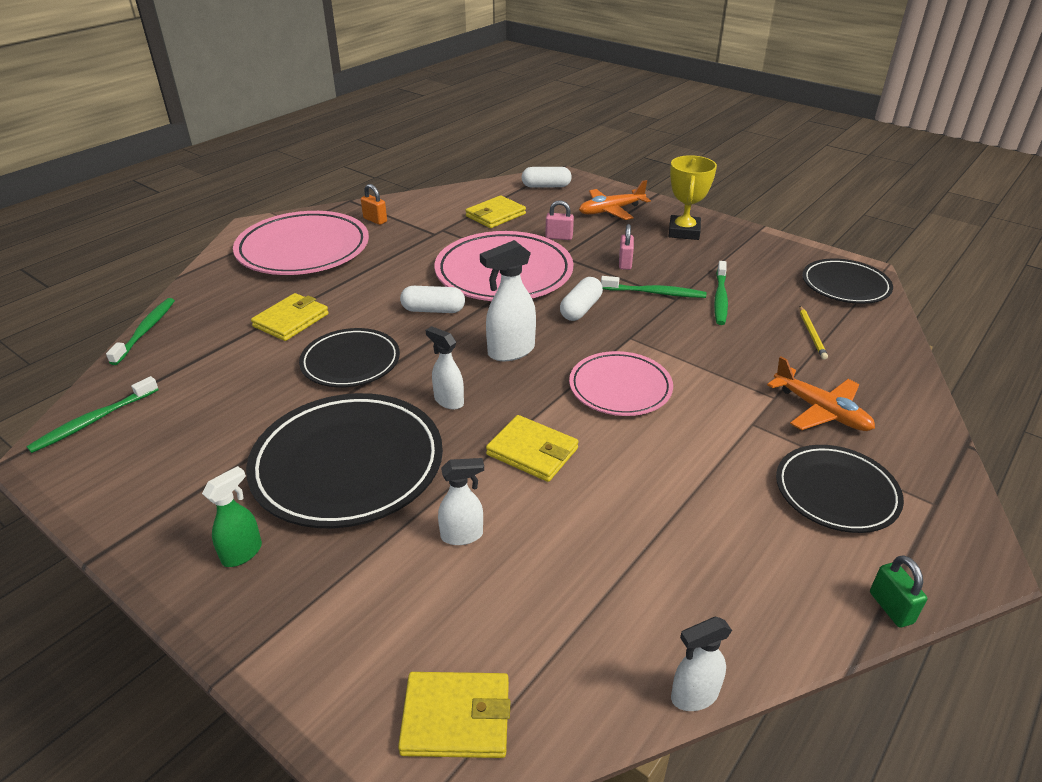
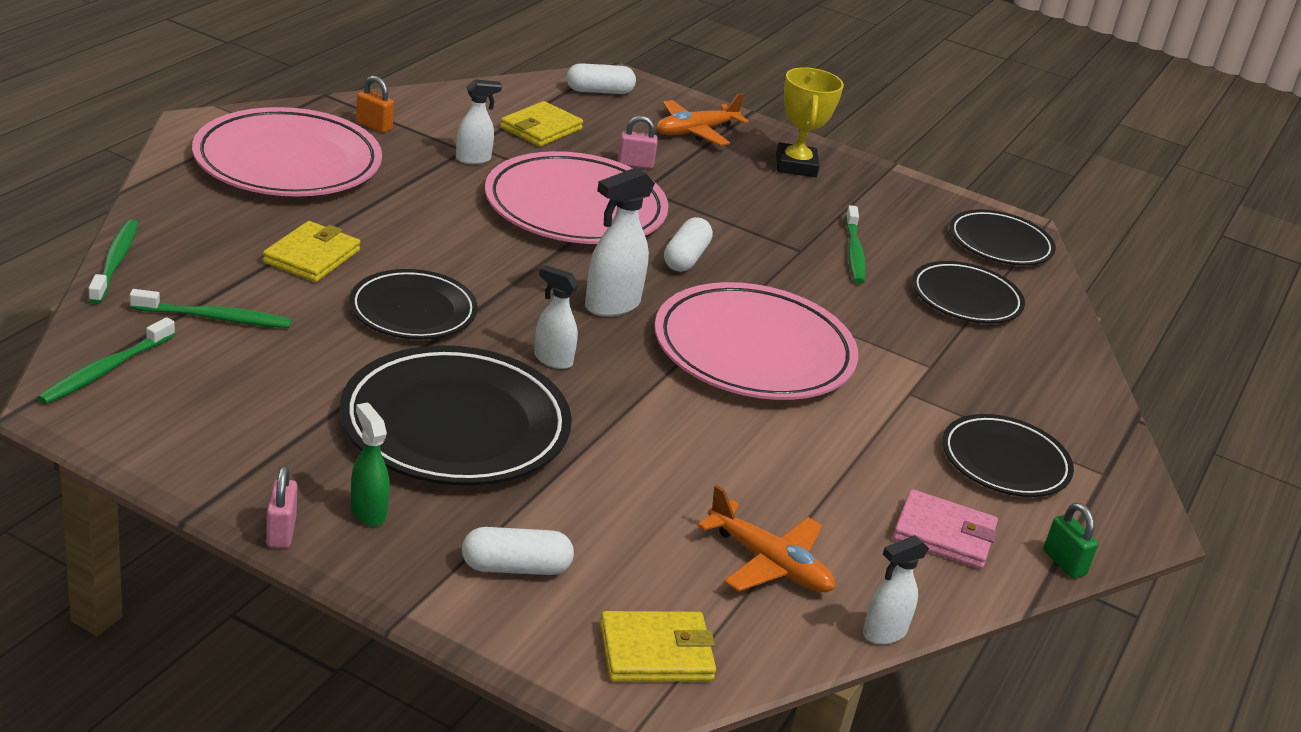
camera: 15 degrees left, 5 degrees down
(242, 553) = (368, 512): green spray bottle -> green spray bottle turned 60 degrees counterclockwise
(433, 310) = (497, 251): white capsule -> white capsule (515, 567)
(462, 535) = (613, 497): white spray bottle -> white spray bottle (473, 159)
(532, 451) = (668, 416): yellow wallet -> none
(620, 388) = (753, 351): pink plate -> pink plate, size x1.65
(625, 263) = (728, 203): pink padlock -> pink padlock (281, 532)
(654, 293) = (773, 242): green toothbrush -> green toothbrush (214, 318)
(769, 574) = (944, 534): none -> pink wallet
(812, 334) = (966, 298): yellow pencil -> black plate
(821, 411) = (983, 382): orange plane -> orange plane (769, 563)

